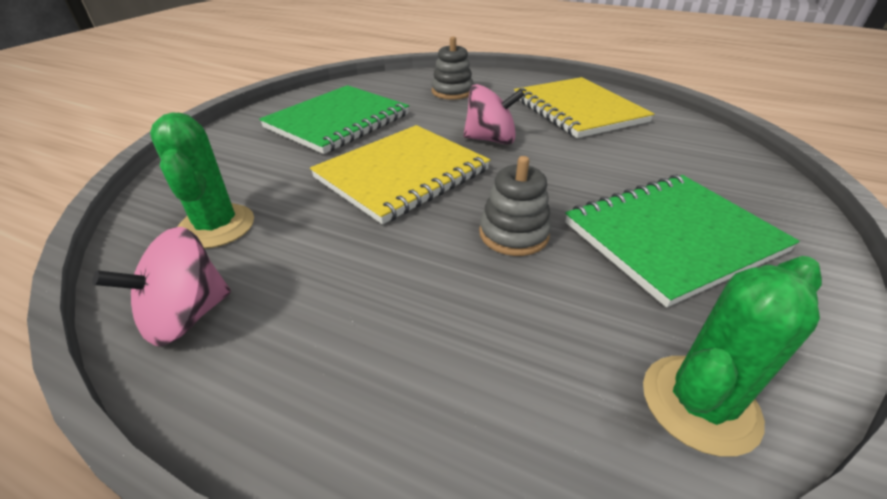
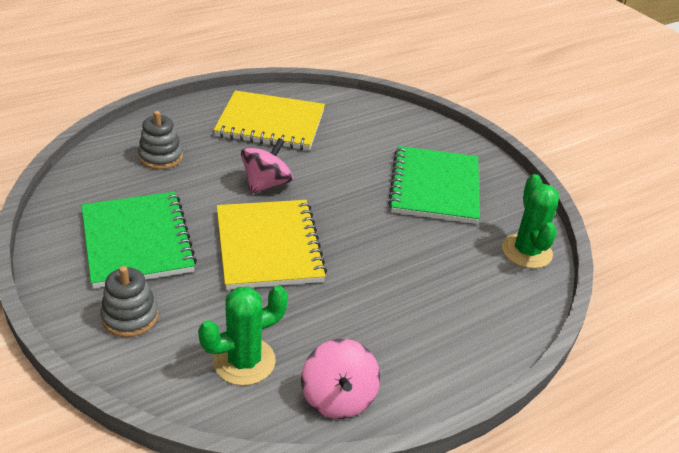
camera: 60 degrees left, 0 degrees up
(216, 226) = (244, 361): green cactus -> green cactus turned 45 degrees counterclockwise
(513, 234) = (382, 236): grey stacking toy -> grey stacking toy (130, 317)

